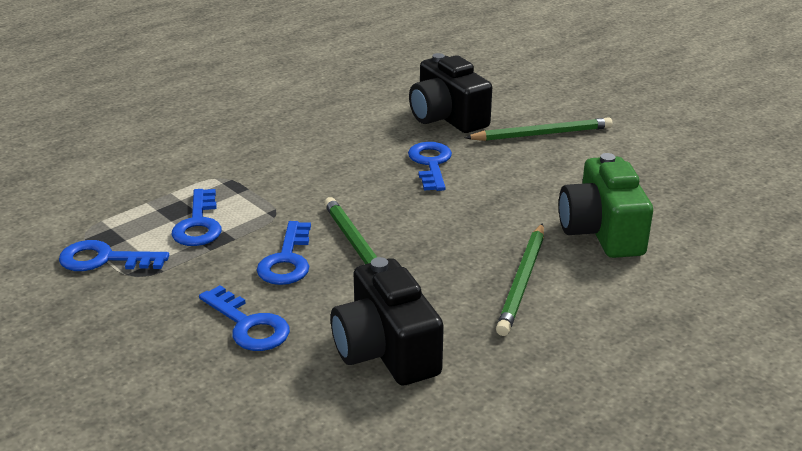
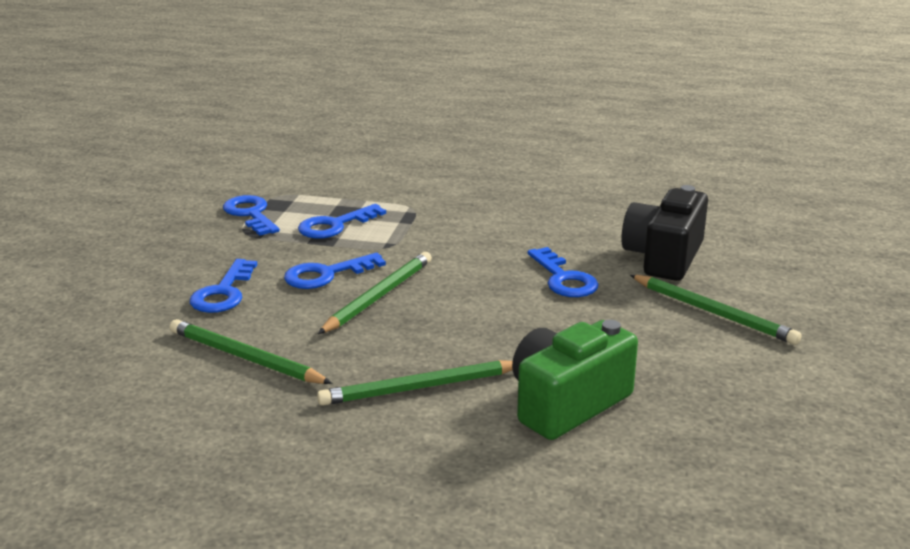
camera: 55 degrees right, 5 degrees down
(386, 350) = (245, 358): black camera -> green pencil
(431, 164) = (564, 279): blue key -> blue key turned 105 degrees clockwise

